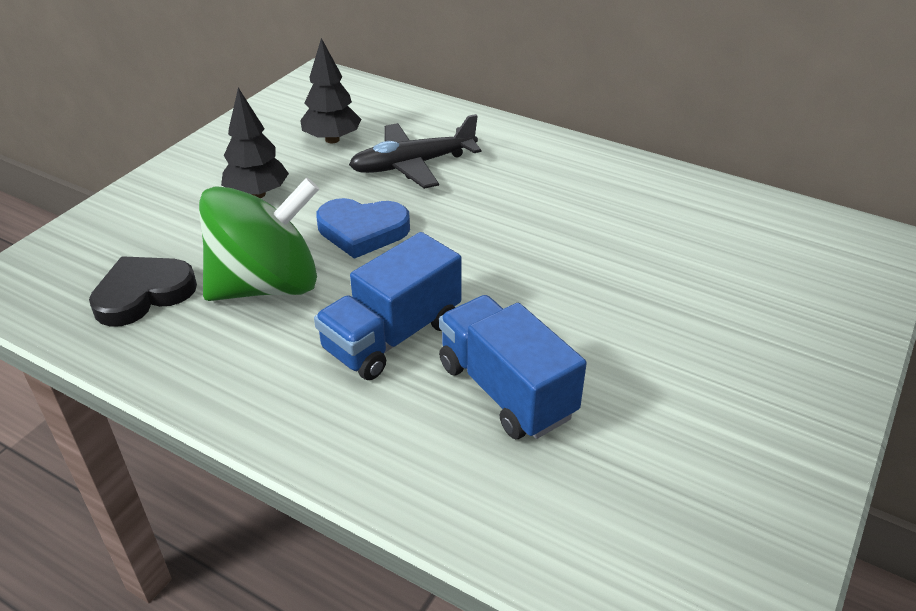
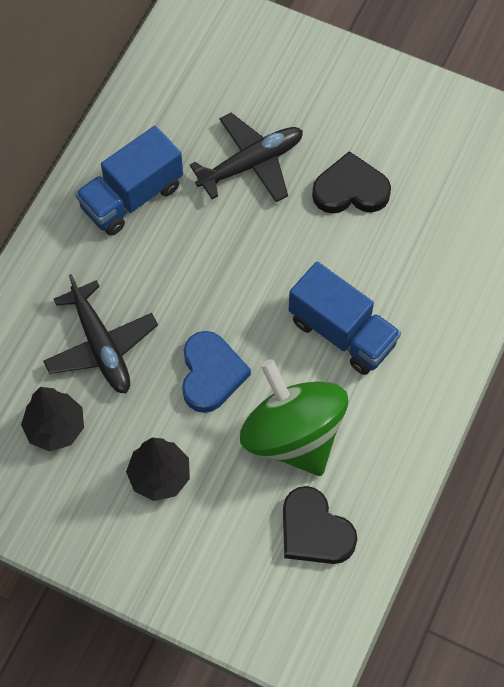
camera: 95 degrees left, 25 degrees up
(506, 390) = (386, 254): blue truck -> blue truck (132, 197)
(612, 362) = (350, 189): none -> black heart
(645, 275) = (251, 163): none -> black plane

